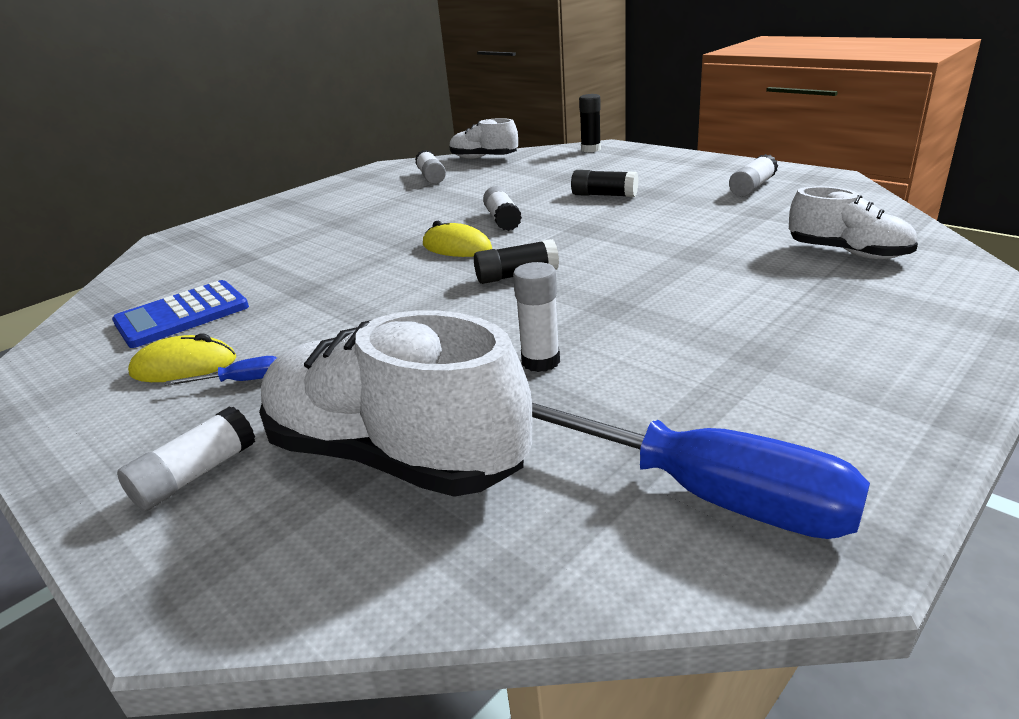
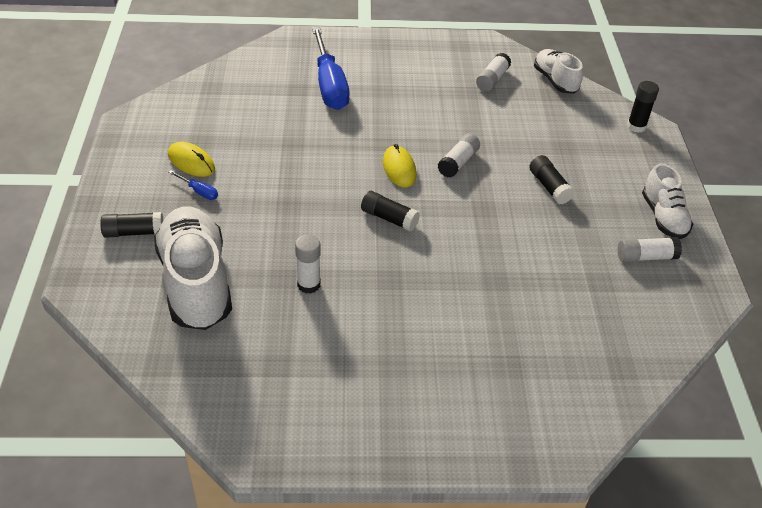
camera: 40 degrees right, 15 degrees up
(182, 315) = (227, 121): blue calculator -> none
(196, 474) = (134, 232): white glue stick -> black glue stick
(705, 493) = (257, 396): blue screwdriver -> blue screwdriver (329, 85)
(848, 253) = (568, 354): white shoe -> white shoe (663, 217)

